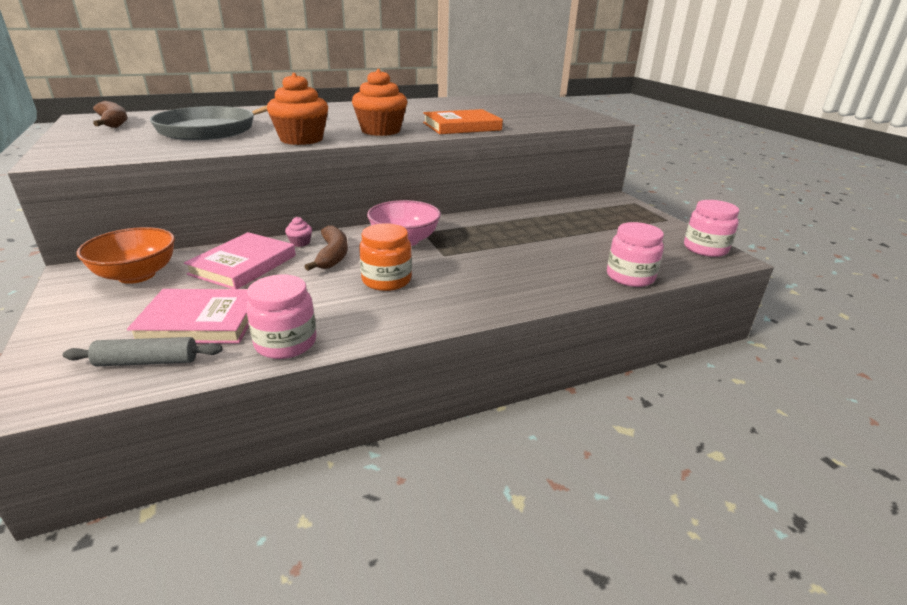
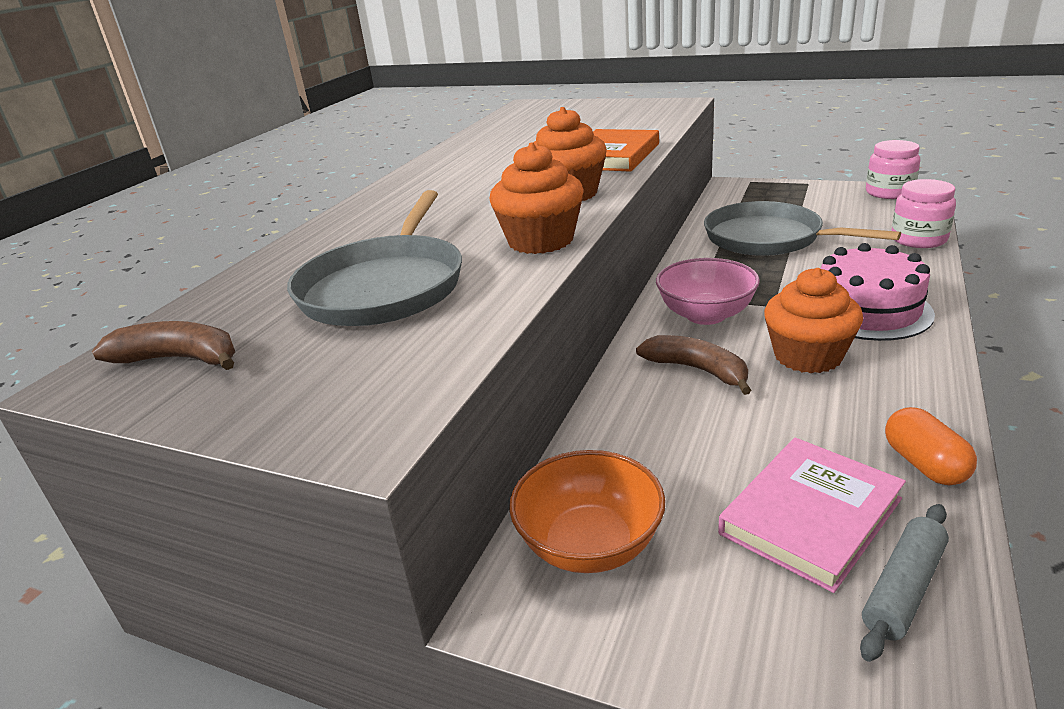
camera: 40 degrees left, 0 degrees up
(243, 265) = (655, 441): pink book -> none
(285, 343) = (924, 464): pink jar -> orange capsule
(300, 243) = (629, 381): pink cupcake -> none
(386, 280) = (807, 356): orange jar -> orange cupcake
(477, 284) = (867, 310): none -> pink cake
(545, 230) = (768, 238): none -> grey pan

